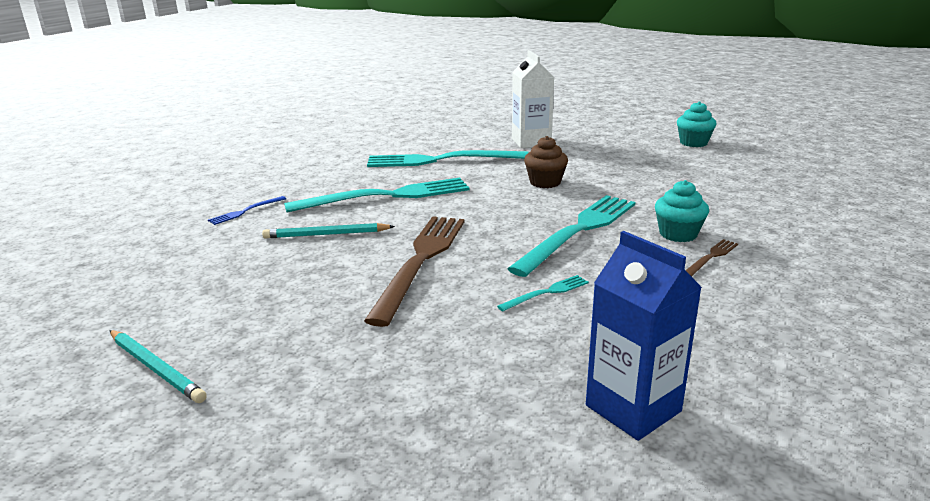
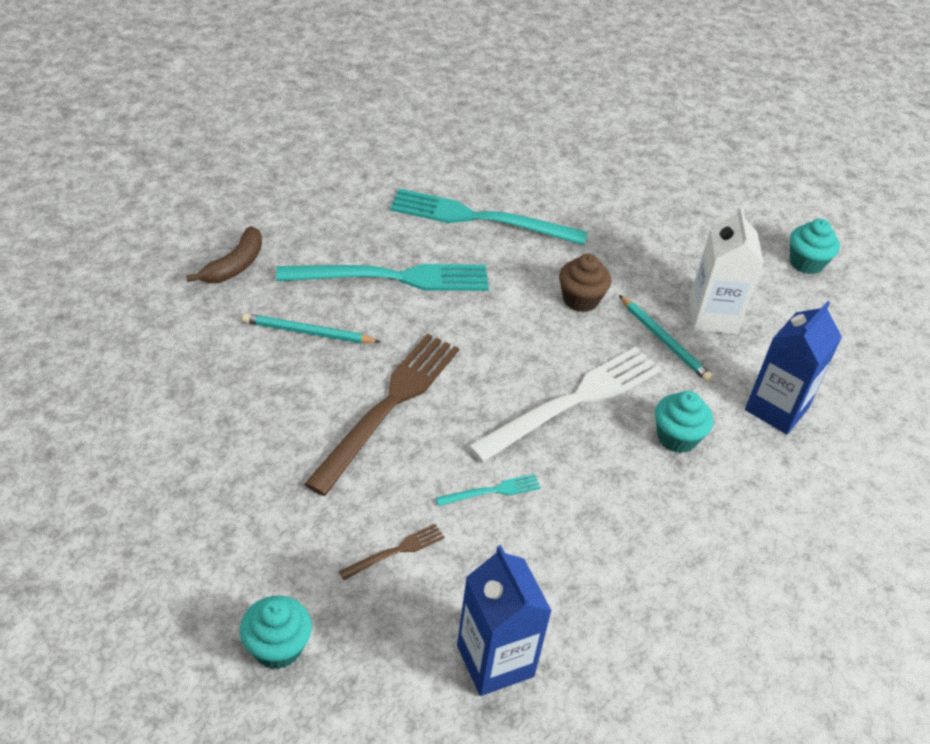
camera: 10 degrees right, 20 degrees up
(156, 368) = (112, 490): turquoise pencil -> turquoise pencil (664, 341)
(245, 211) = (235, 265): blue fork -> brown banana
(389, 453) = (277, 647): none -> turquoise cupcake
(531, 142) = (605, 206): white carton -> white carton (712, 316)
(579, 231) = (573, 402): turquoise fork -> white fork
(711, 257) = (689, 485): brown fork -> brown fork (396, 551)
(740, 207) = (776, 409): none -> blue carton

